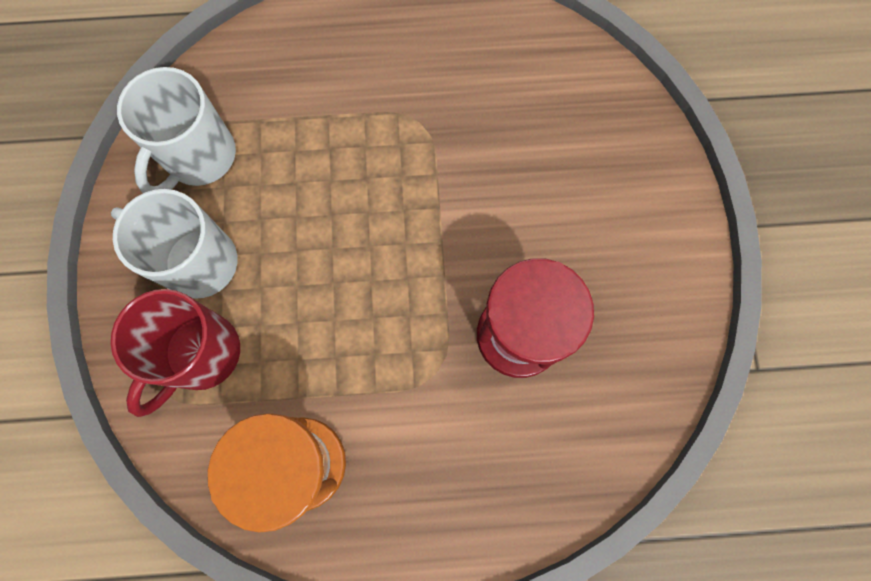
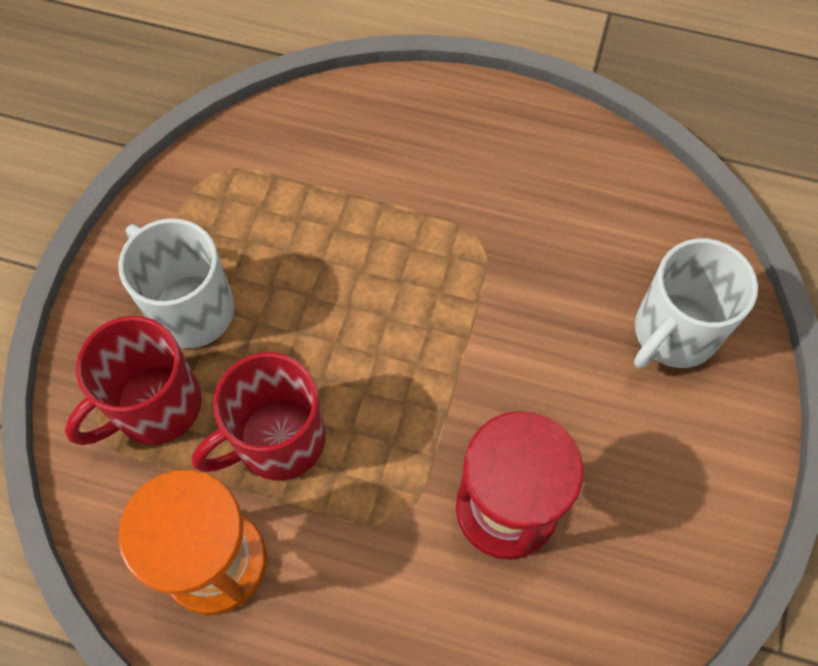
camera: 20 degrees right, 10 degrees down
(199, 157) = (233, 202): white mug -> white mug (673, 333)
(315, 346) = (277, 440): none -> red mug

